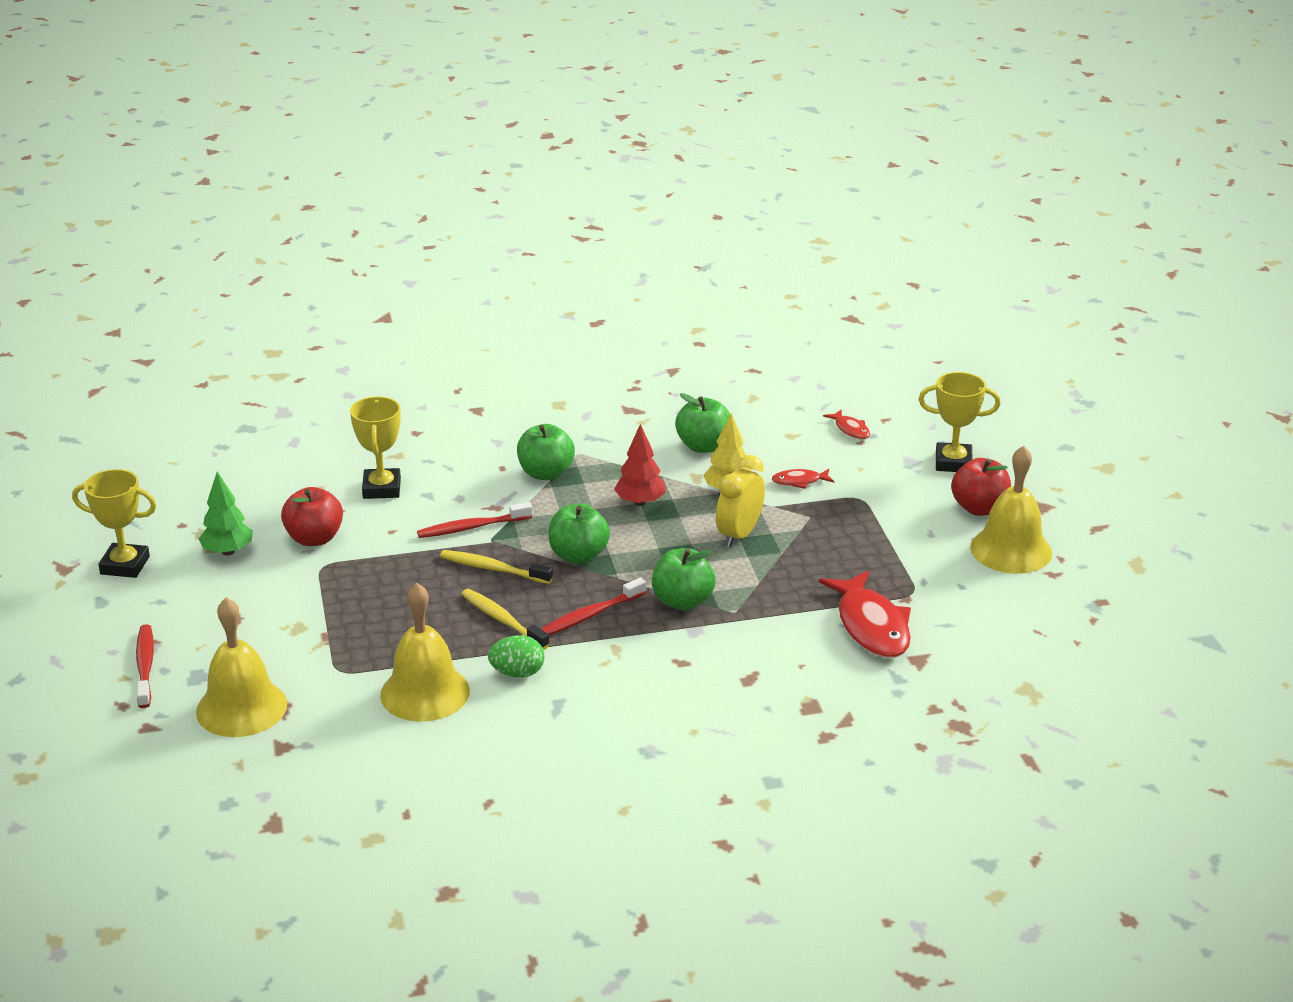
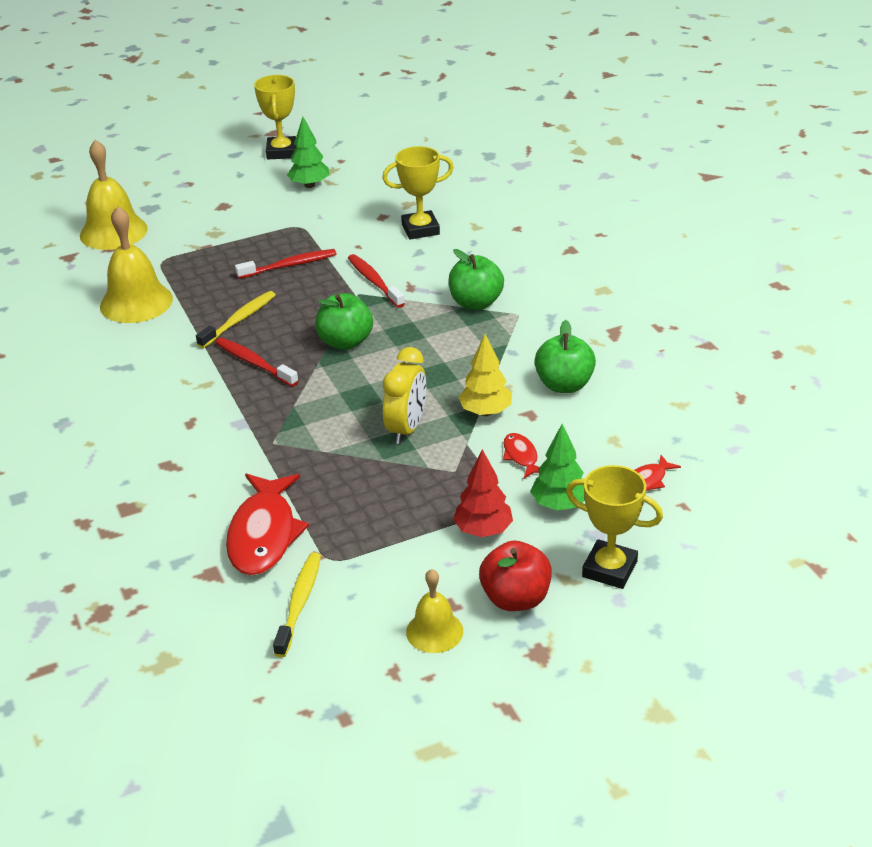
camera: 80 degrees right, 5 degrees up
(145, 666) = (159, 187): red toothbrush -> red toothbrush (289, 265)
(314, 538) = (337, 215): red apple -> none
(493, 569) = (313, 303): yellow toothbrush -> yellow toothbrush (299, 604)
(517, 673) = (165, 340): green egg -> none
(640, 502) = (445, 362): red tree -> red tree (483, 530)
(682, 601) = (284, 410): green apple -> none
(739, 535) = (406, 429): yellow clock -> yellow clock turned 90 degrees clockwise
(870, 473) = (559, 505): none -> green tree
(871, 626) = (264, 534): red fish -> red fish turned 60 degrees counterclockwise
(953, 462) = (609, 569): yellow trophy -> yellow trophy turned 60 degrees counterclockwise
(1011, 550) = (434, 631): yellow bell -> yellow bell, size x0.59

